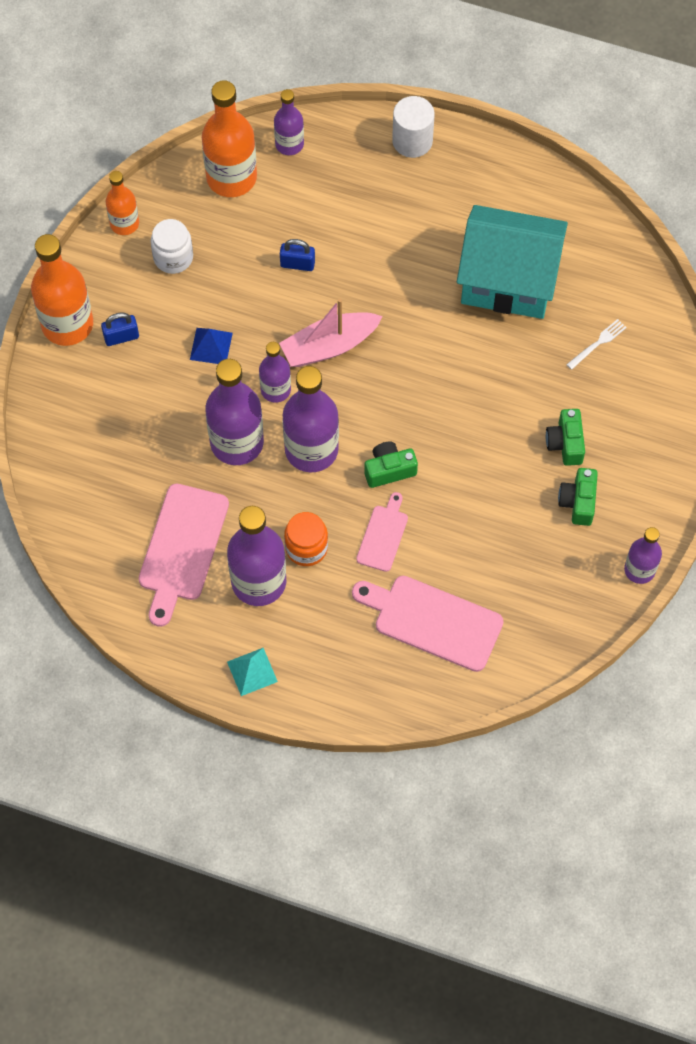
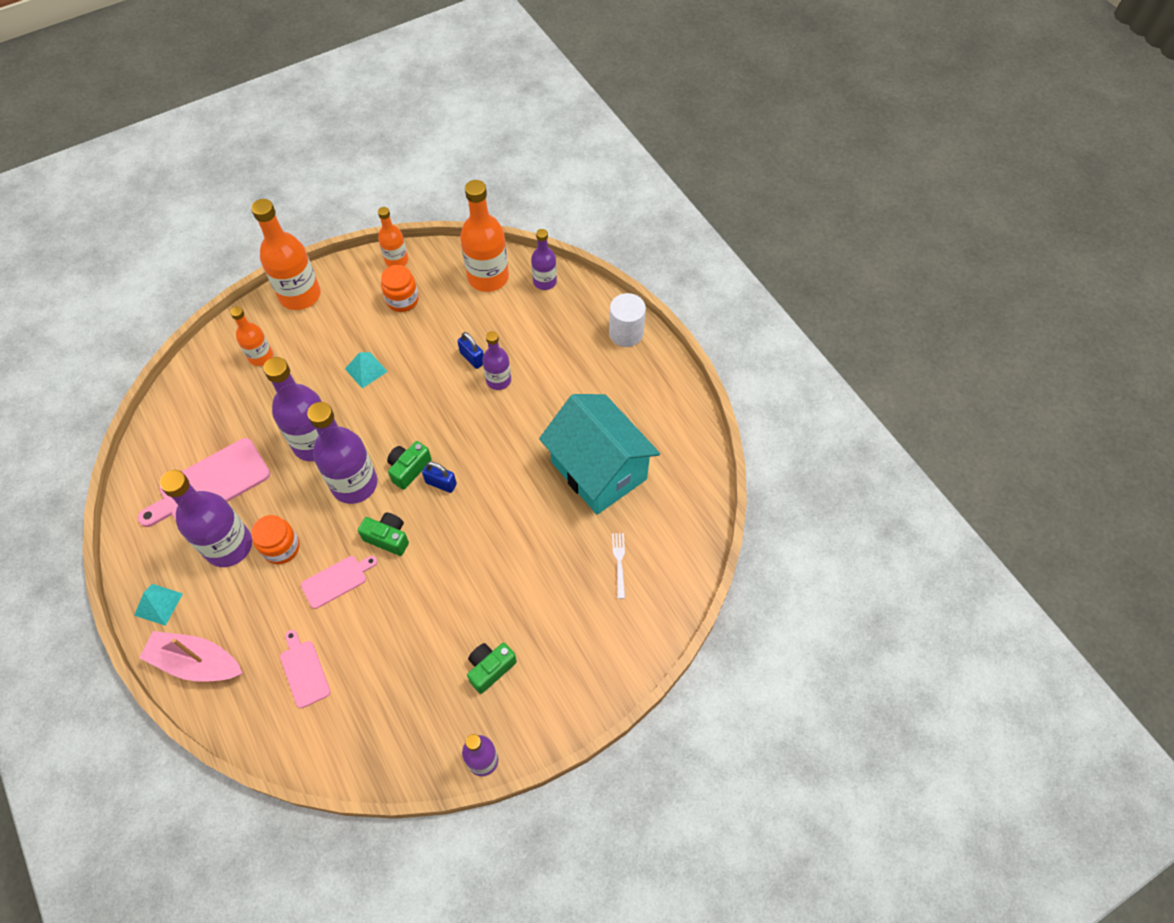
camera: 40 degrees right, 5 degrees down
(96, 407) = (260, 356): none -> orange bottle
(121, 337) = (321, 325): blue padlock -> blue padlock (441, 483)
(173, 257) = (402, 300): white jar -> orange jar
(211, 346) = (366, 370): blue pyramid -> turquoise pyramid
(275, 390) = (374, 427): purple bottle -> purple bottle (498, 380)
(329, 346) = (437, 425): pink boat -> pink boat (196, 662)
(433, 621) = (304, 671): pink cutting board -> pink cutting board, size x0.56
(565, 443) = (524, 617): green camera -> green camera (409, 469)
(598, 343) = (619, 562): white fork -> white fork turned 90 degrees counterclockwise

